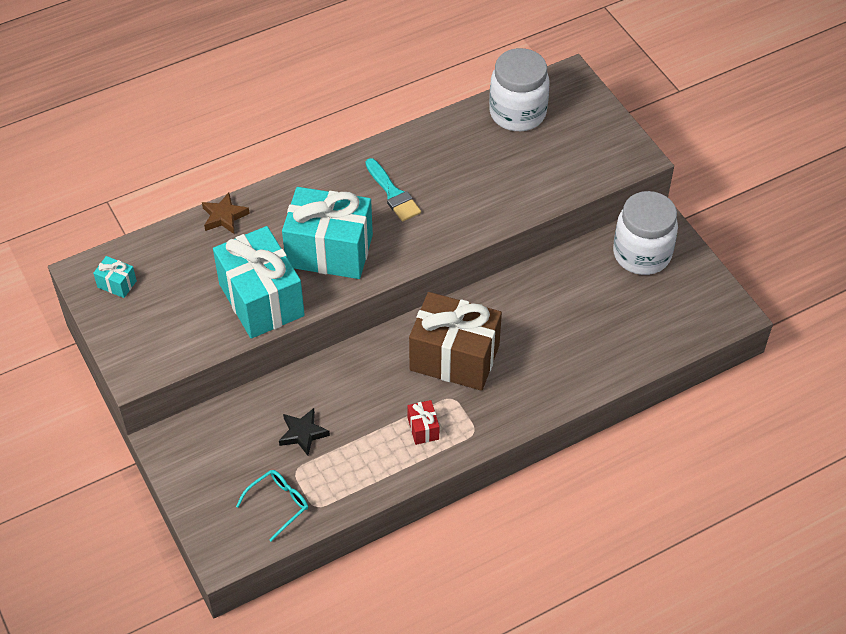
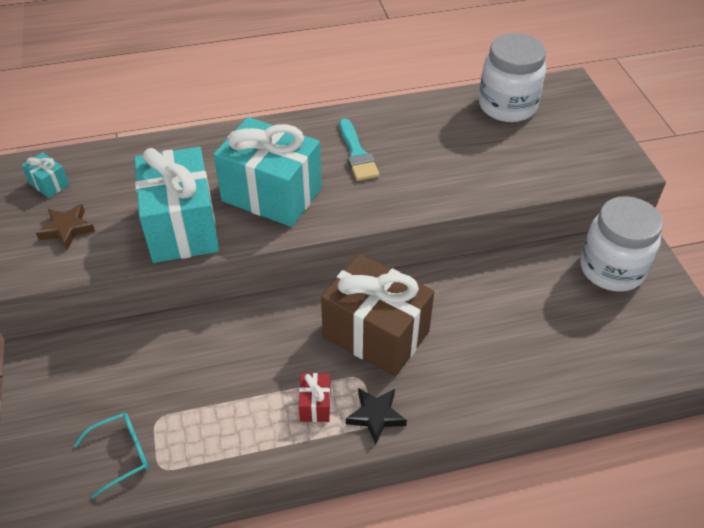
camera: 15 degrees right, 5 degrees down
(224, 216) = (182, 144): brown star -> brown star (67, 229)
(303, 433) = (182, 379): black star -> black star (375, 416)

